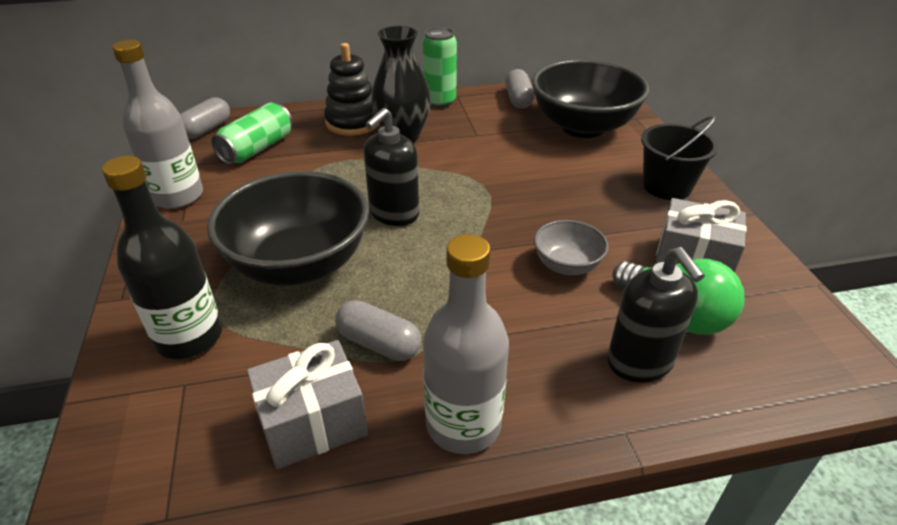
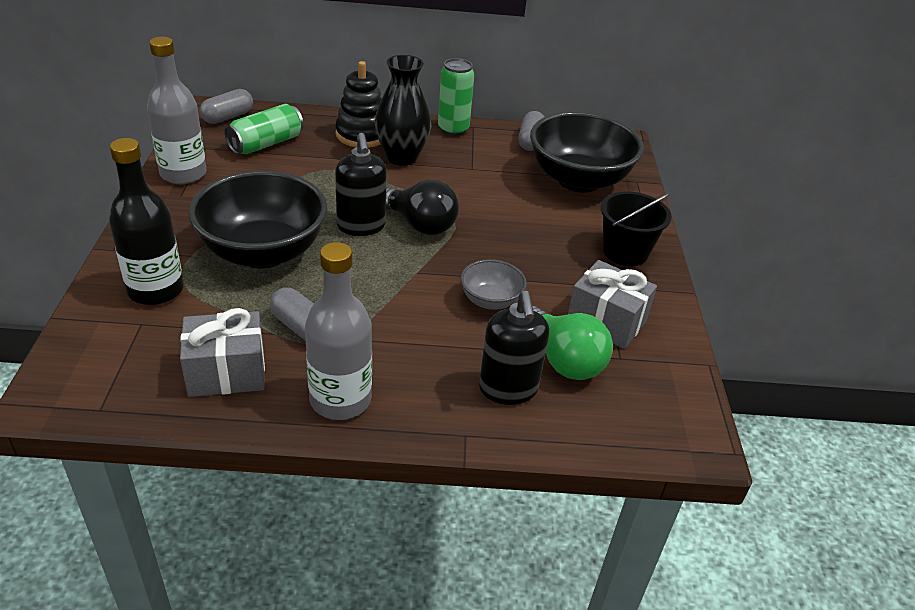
camera: 10 degrees right, 0 degrees up
(394, 214) = (361, 226): black soap dispenser -> black soap dispenser turned 60 degrees counterclockwise
(453, 200) = (419, 224): none -> black light bulb

